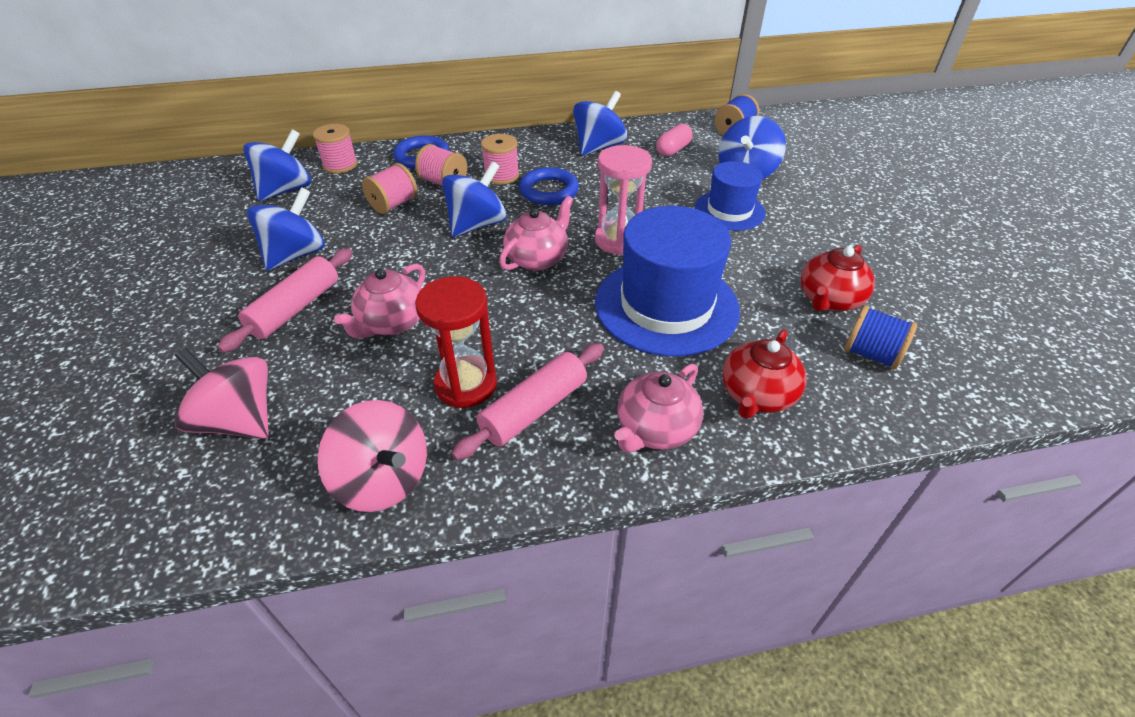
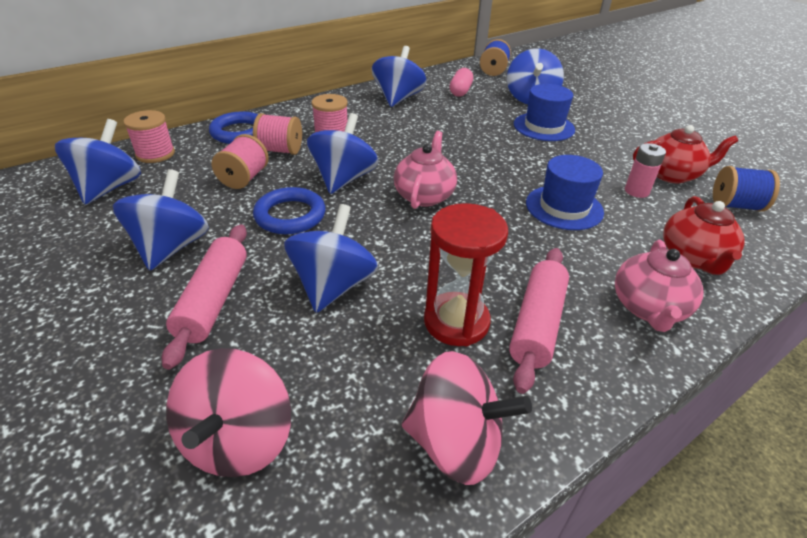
camera: 25 degrees left, 5 degrees down
(239, 420) = (238, 440): pink spinning top -> pink spinning top turned 90 degrees counterclockwise
(392, 323) = (333, 286): pink teapot -> blue spinning top
(549, 191) = (385, 139): blue ring -> blue ring (290, 215)
(619, 240) = (480, 166): pink hourglass -> none
(666, 305) = (564, 207): blue hat -> blue hat, size x0.58
(765, 308) = (636, 191): none -> pink battery
(828, 300) = (672, 175): red teapot -> red teapot turned 105 degrees counterclockwise

